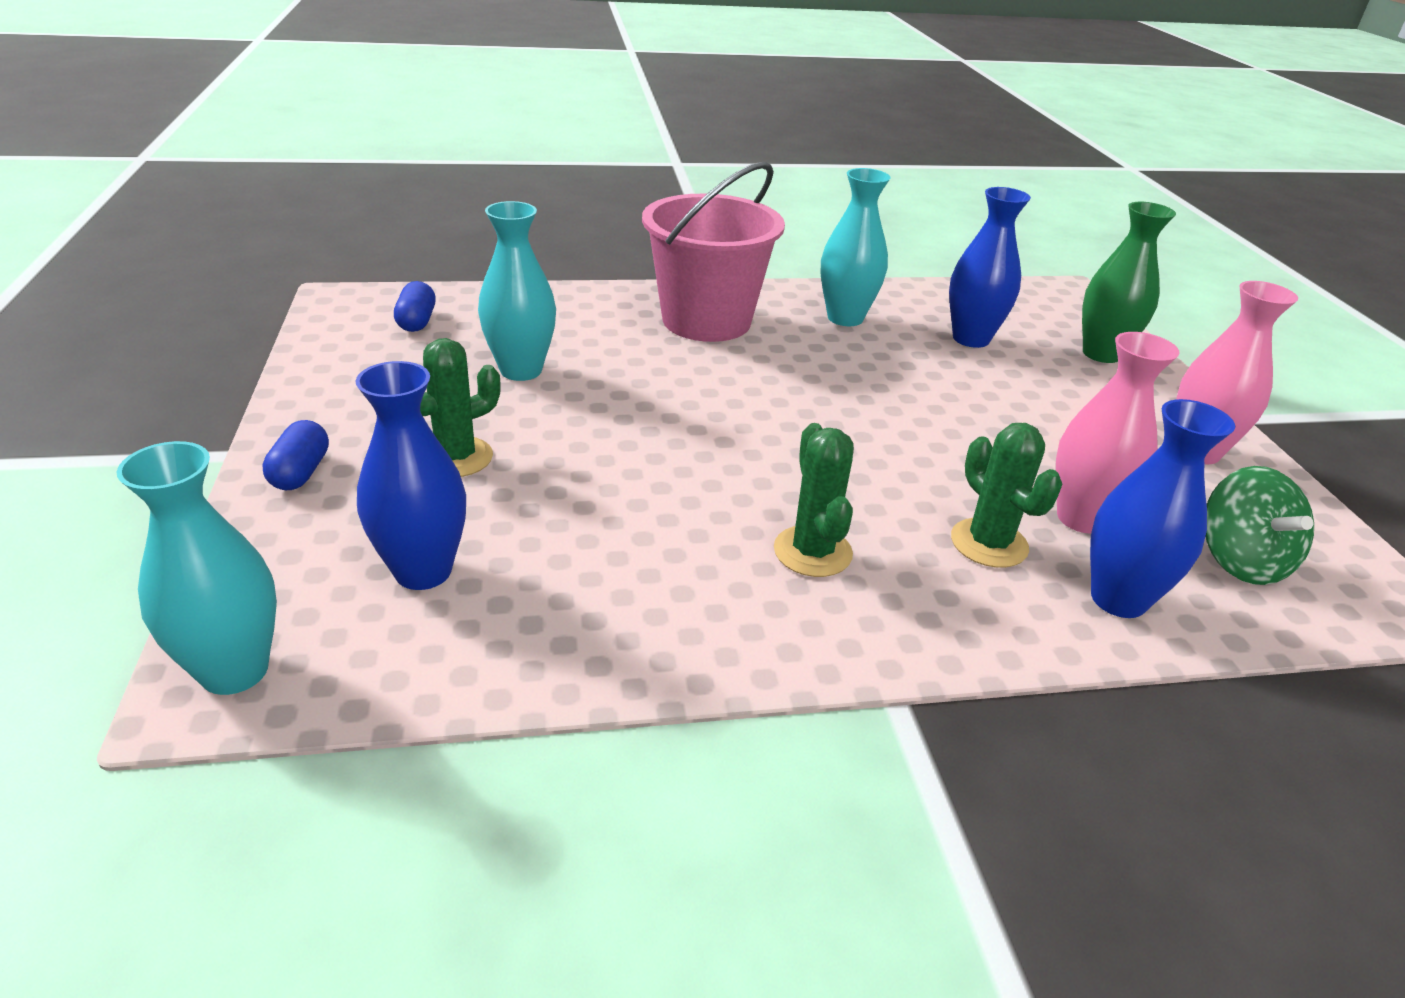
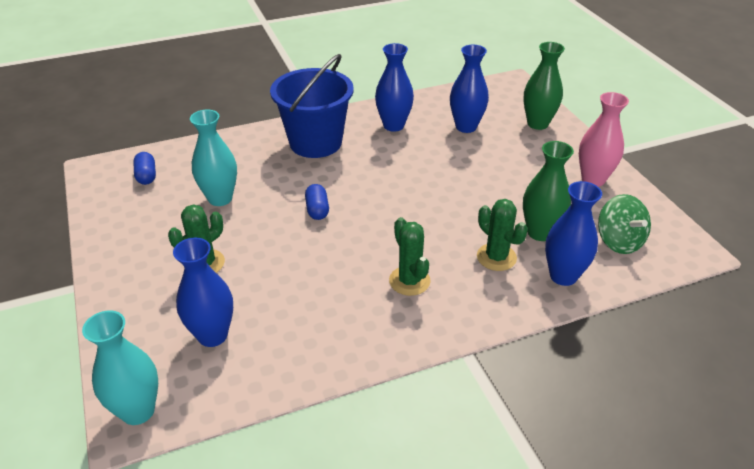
camera: 10 degrees left, 5 degrees up
(300, 472) = (121, 290): blue capsule -> blue capsule (317, 210)
(706, 321) = (315, 142): pink bucket -> blue bucket
(845, 318) = (393, 125): turquoise vase -> blue vase
(1081, 518) = (540, 232): pink vase -> green vase

